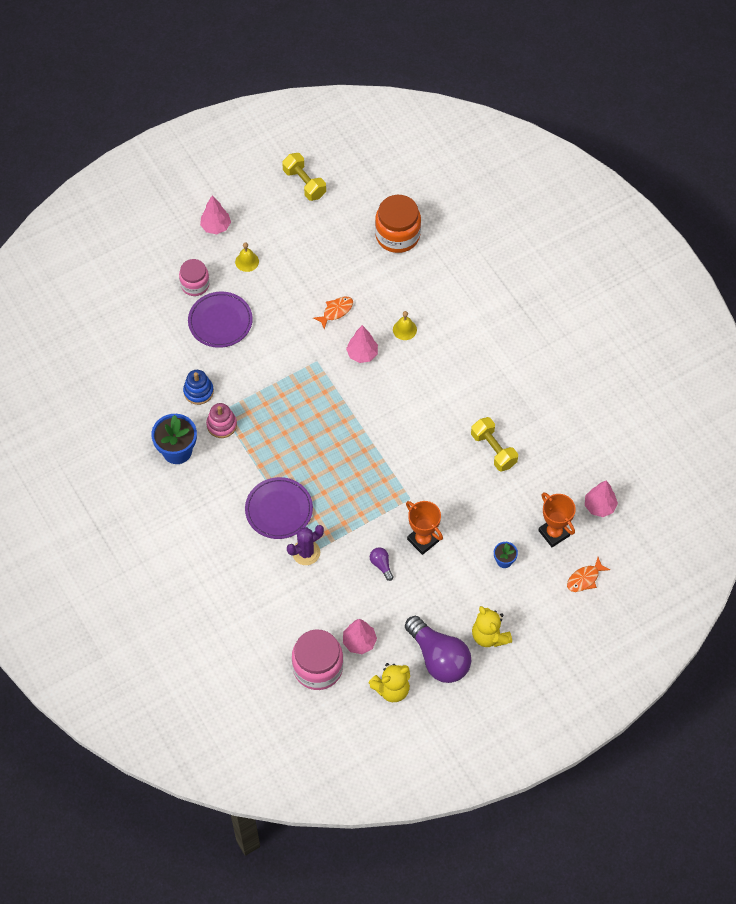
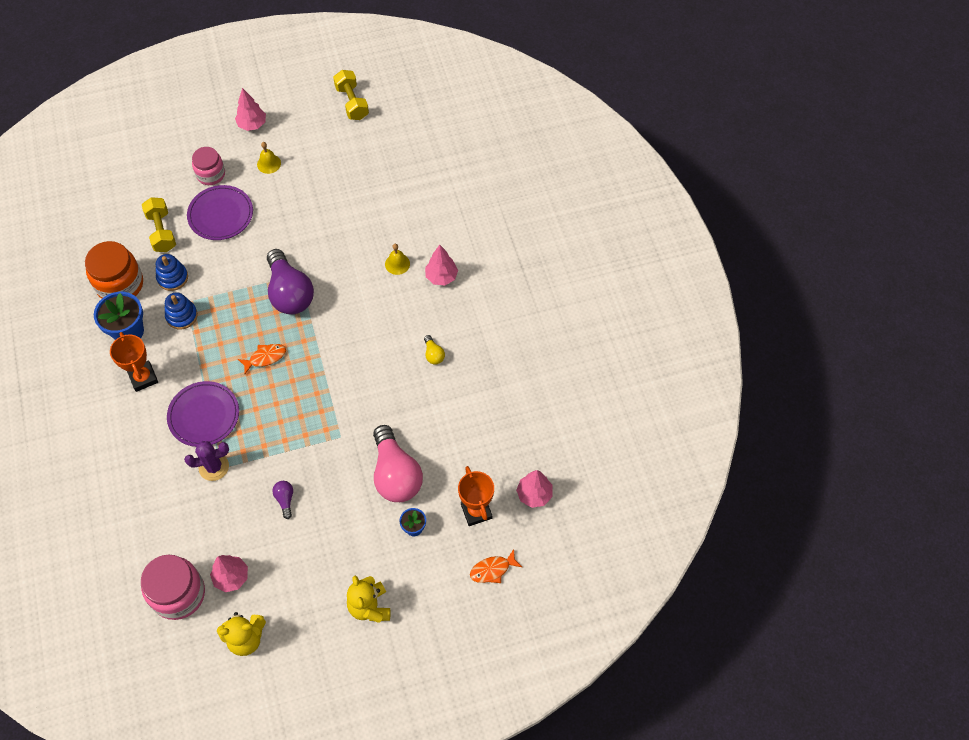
camera: 15 degrees right, 0 degrees up
(221, 425) = (182, 316): pink stacking toy -> blue stacking toy
(336, 311) = (336, 230): orange fish -> orange fish (265, 358)
(362, 354) = (346, 278): pink tree -> pink tree (441, 277)
(397, 235) = (423, 171): orange jar -> orange jar (120, 284)
(423, 540) = (337, 484): orange trophy -> orange trophy (143, 378)
(439, 658) = (307, 617): purple light bulb -> purple light bulb (290, 293)
(468, 405) = (433, 354): none -> yellow light bulb
(472, 519) = (396, 474): none -> pink light bulb
(493, 450) = (443, 407): yellow dumbbell -> yellow dumbbell (162, 231)

